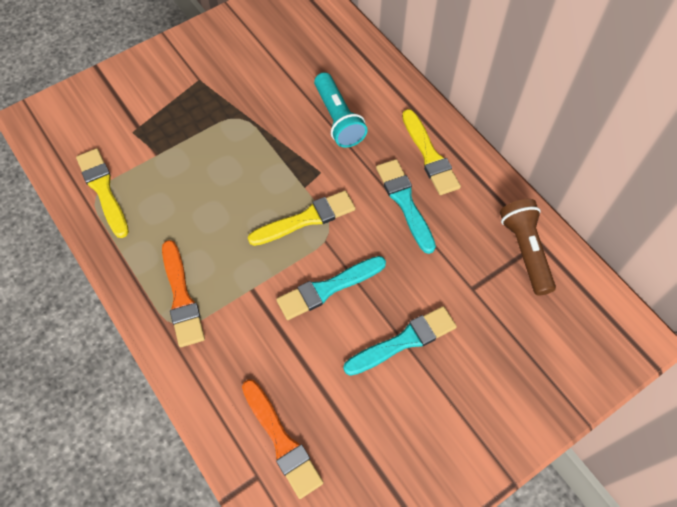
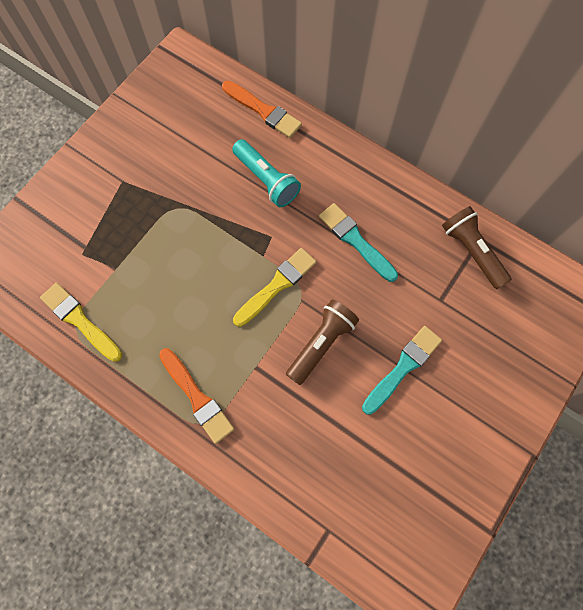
camera: 20 degrees left, 10 degrees up
(281, 441) = (336, 493): orange brush -> orange brush (263, 111)
(328, 288) = (321, 343): turquoise brush -> brown flashlight
(429, 156) = (360, 189): yellow brush -> none

